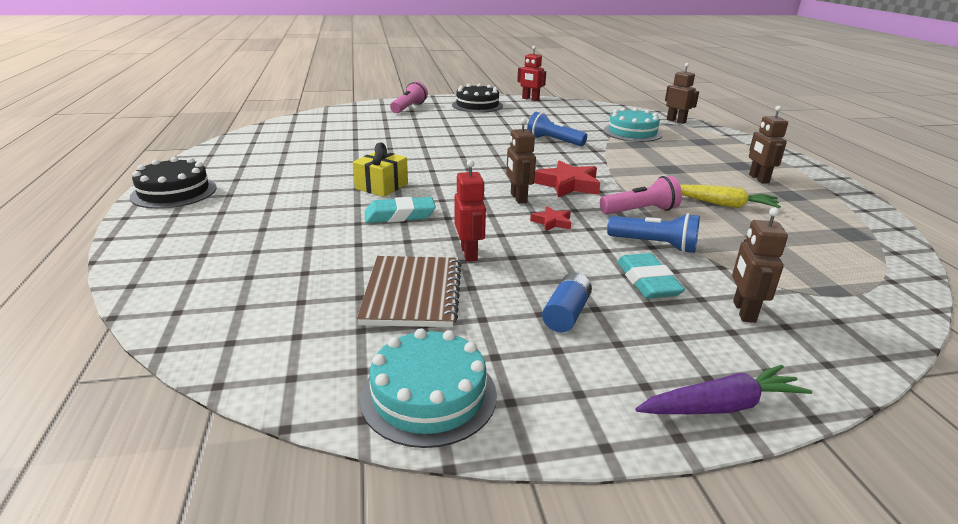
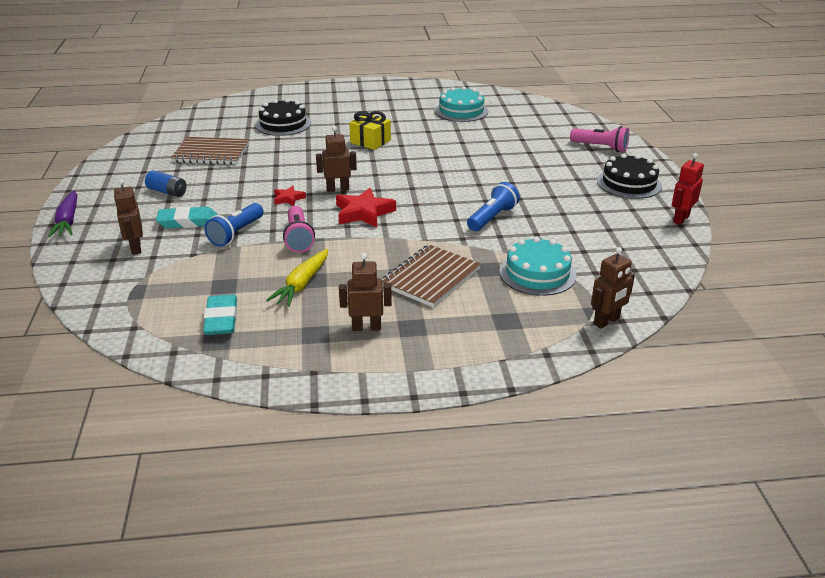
camera: 95 degrees right, 5 degrees up
(174, 192) = (368, 87): black cake -> black cake (283, 124)
(399, 215) = (316, 148): turquoise eraser -> turquoise eraser (221, 319)
(429, 395) = (126, 157): turquoise cake -> turquoise cake (461, 111)
(469, 253) = (251, 168): red robot -> none
(666, 160) = (431, 278): none -> brown notebook
(743, 311) = (135, 248): brown robot -> brown robot turned 120 degrees counterclockwise

